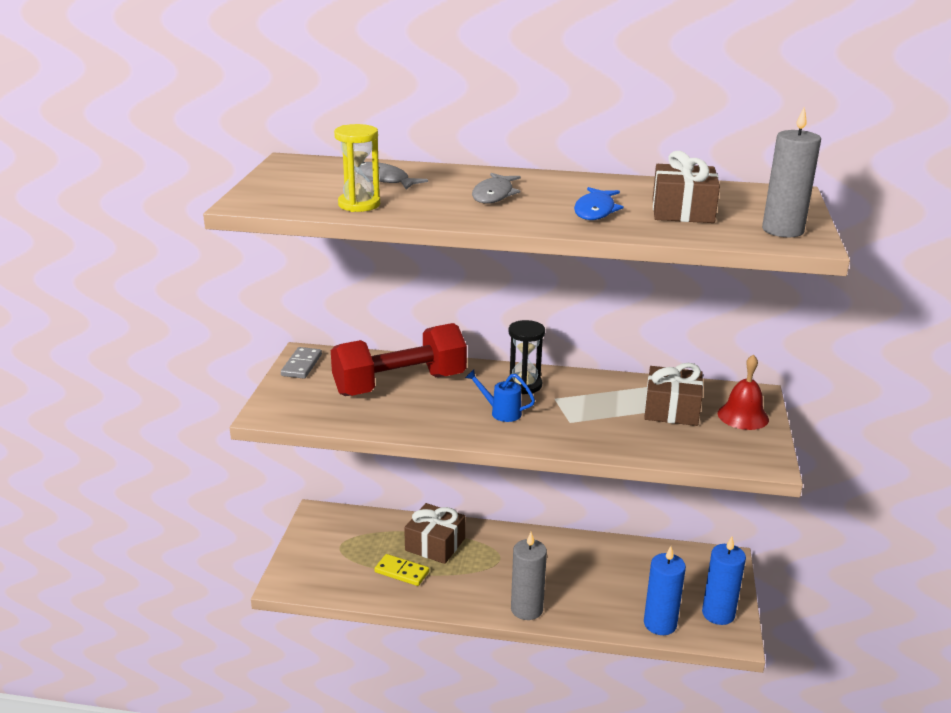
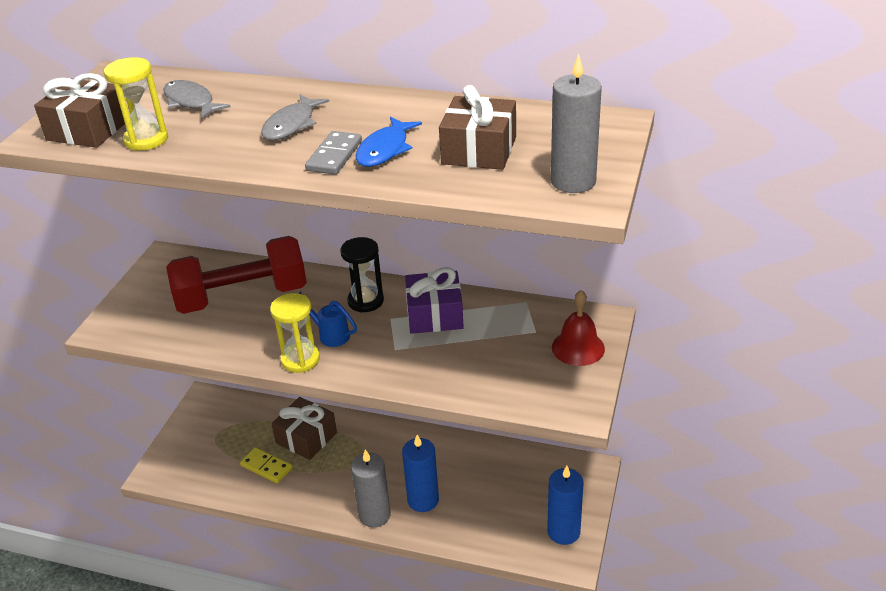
camera: 10 degrees right, 10 degrees up
(302, 365) = (156, 270): grey domino -> grey domino (334, 156)
(481, 433) = (300, 359): none -> yellow hourglass
(596, 394) = (434, 315): none -> purple gift
(660, 624) = (501, 539): blue candle -> blue candle (423, 500)
(671, 410) = (505, 337): brown gift -> brown gift (88, 130)

